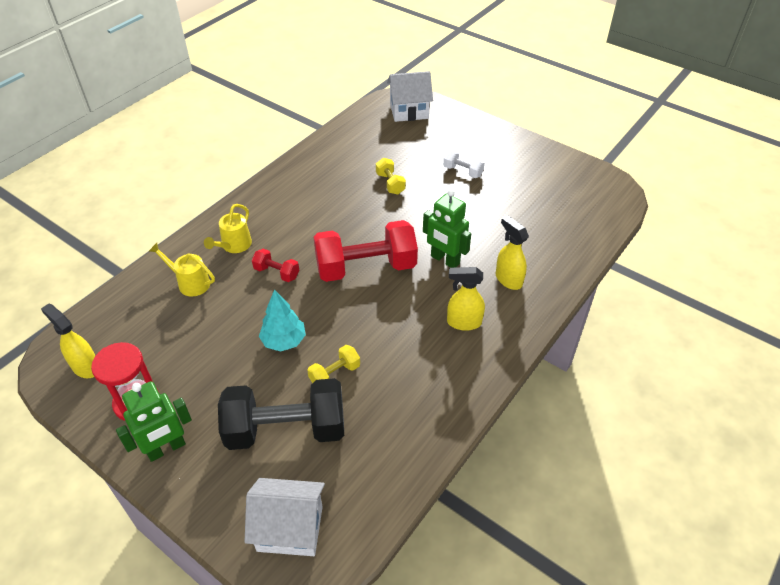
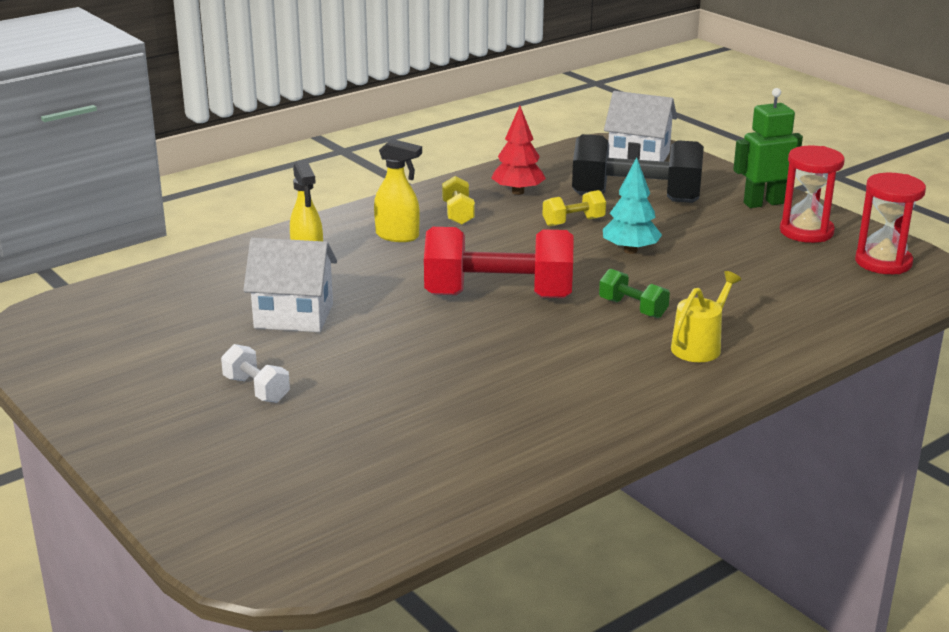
camera: 165 degrees left, 20 degrees down
(85, 367) = (883, 262): yellow spray bottle -> red hourglass
(190, 283) = (765, 315): yellow watering can -> none
(276, 273) = (633, 308): red dumbbell -> green dumbbell
(390, 183) = (403, 391): yellow dumbbell -> yellow dumbbell (458, 214)
(394, 417) = (518, 192): none -> red tree
(409, 111) = (272, 526): white house -> white house (294, 316)
(445, 260) = (379, 288): green robot -> none

